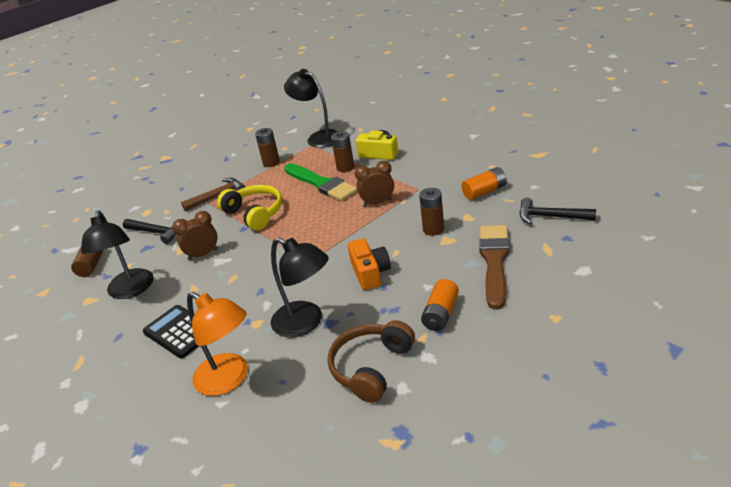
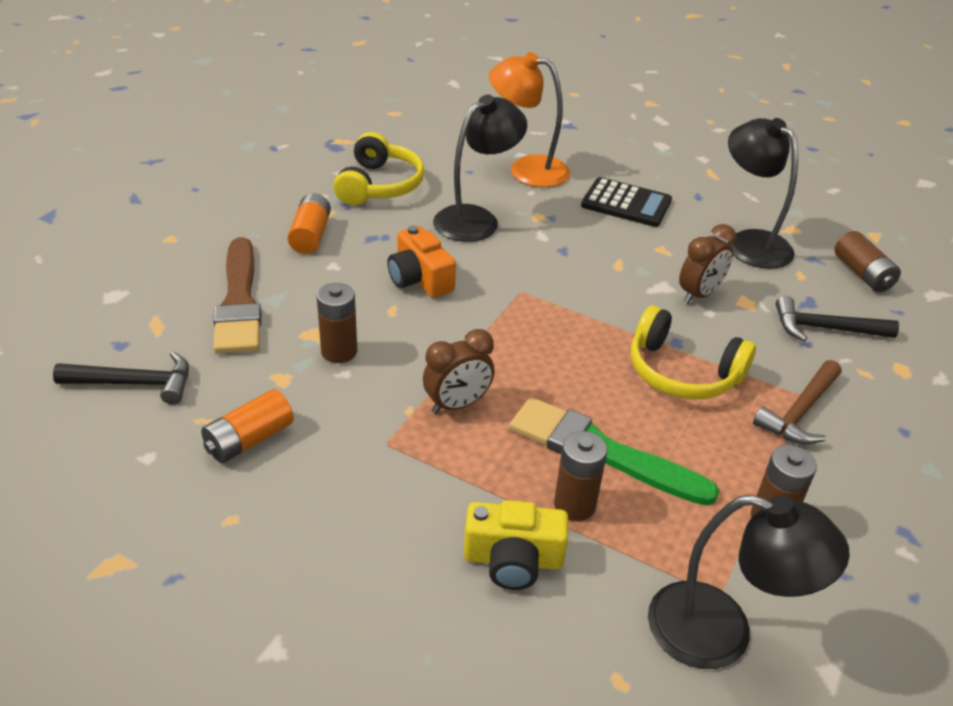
camera: 155 degrees right, 5 degrees up
(306, 323) = (476, 219): black lamp -> black lamp turned 120 degrees clockwise
(371, 367) = (379, 185): brown headphones -> yellow headphones

